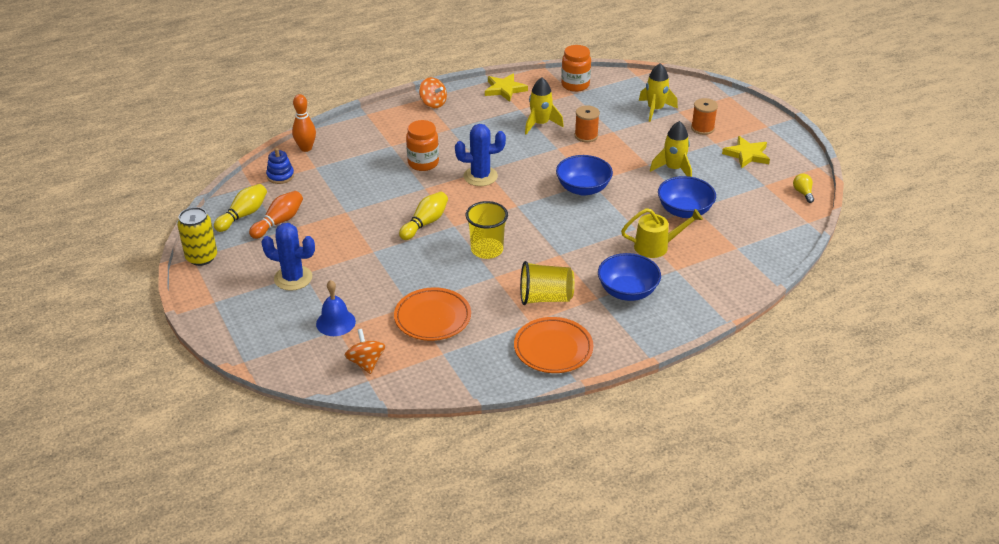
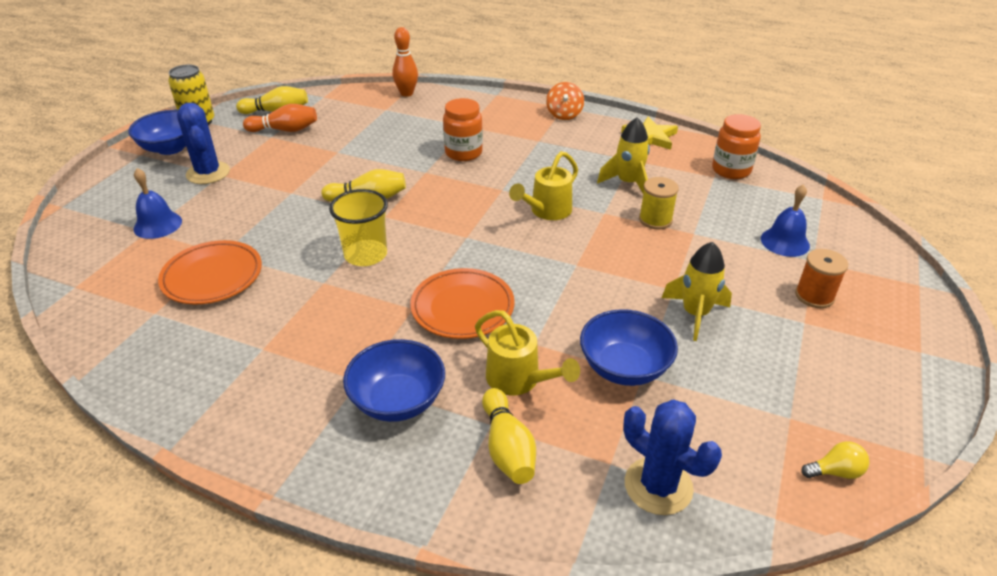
camera: 50 degrees right, 0 degrees up
(280, 176) = (352, 101): blue stacking toy -> none
(366, 362) = (103, 272): orange spinning top -> none
(480, 176) = (486, 192): blue cactus -> blue cactus (658, 486)
(530, 166) = (547, 211): none -> yellow watering can
(545, 298) = (318, 338): yellow cup -> none
(553, 349) = (224, 392): orange plate -> orange plate (462, 307)
(583, 188) = (557, 265): blue bowl -> blue bowl (171, 148)
(586, 136) = (655, 220): orange spool -> yellow spool
(655, 109) = (785, 242): yellow rocket -> blue bell
(696, 272) = (507, 448): none -> yellow bowling pin
(747, 155) = (827, 364): yellow star -> none
(803, 193) = (835, 472): yellow light bulb -> yellow light bulb turned 45 degrees clockwise

